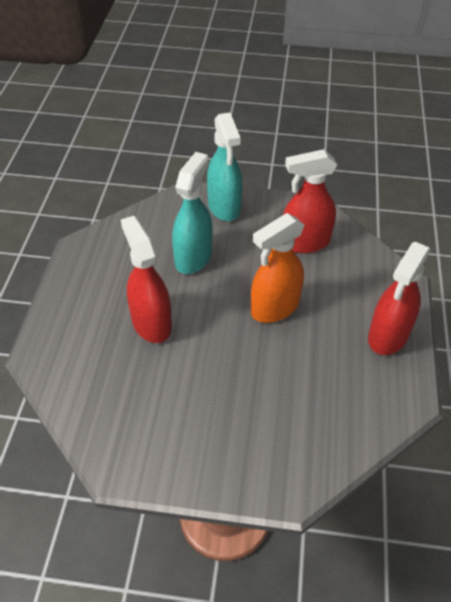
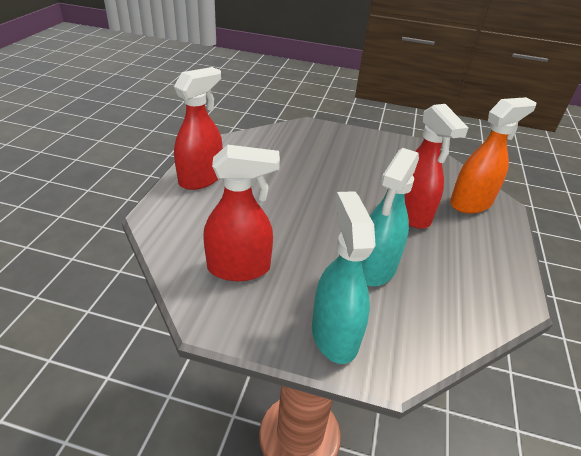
camera: 175 degrees left, 10 degrees down
(274, 308) = (294, 210): orange spray bottle -> orange spray bottle (471, 203)

